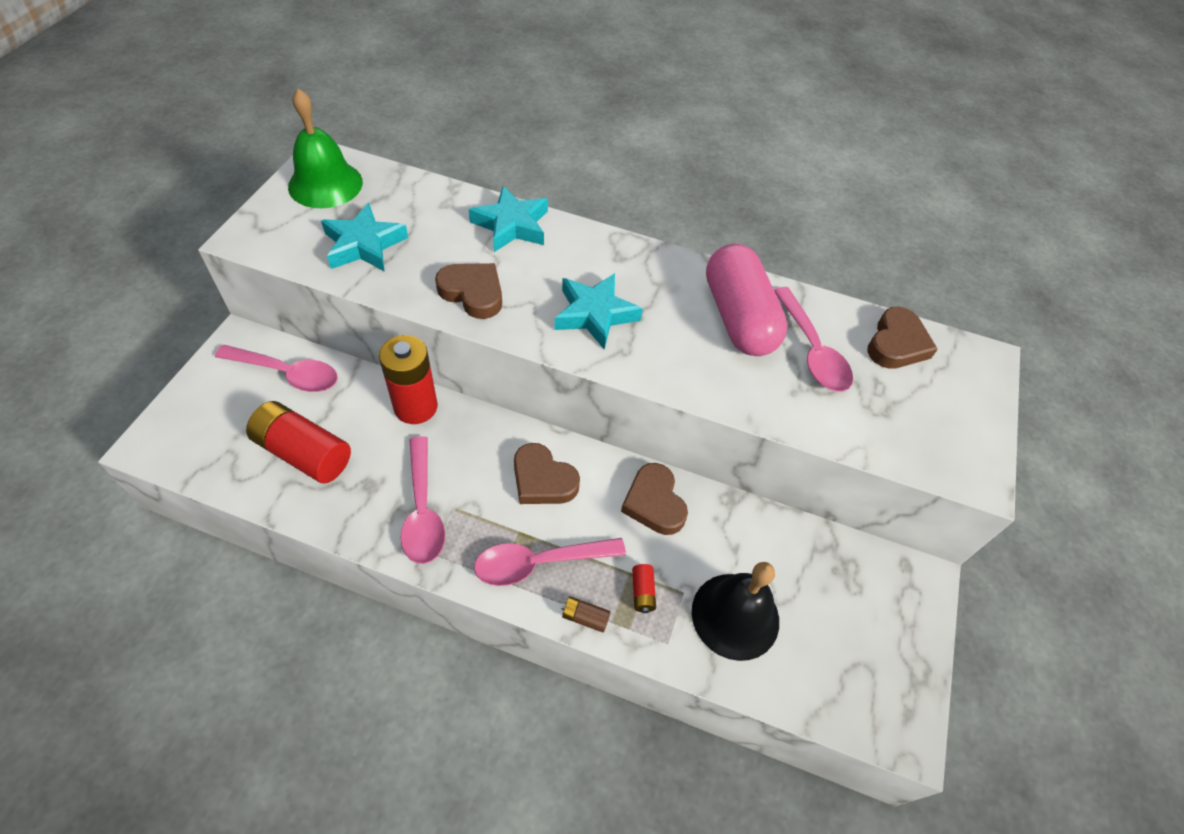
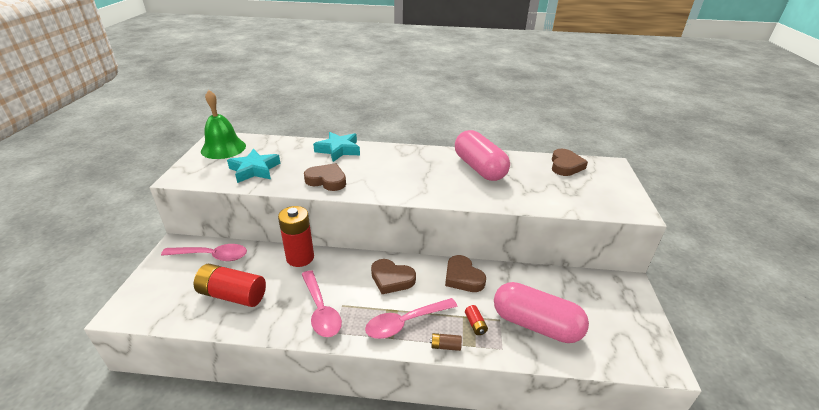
camera: 10 degrees left, 20 degrees down
(595, 314) = (400, 179): turquoise star -> none
(735, 615) = (535, 324): black bell -> pink capsule
(812, 350) = (524, 175): pink spoon -> none

